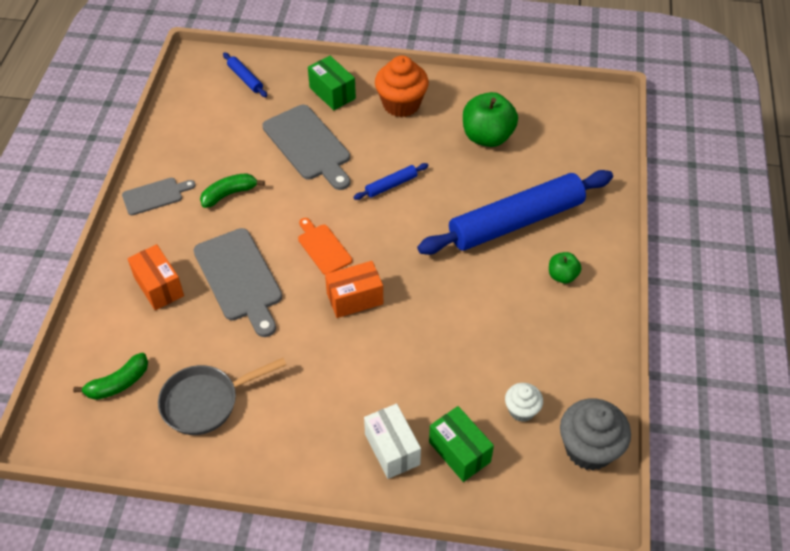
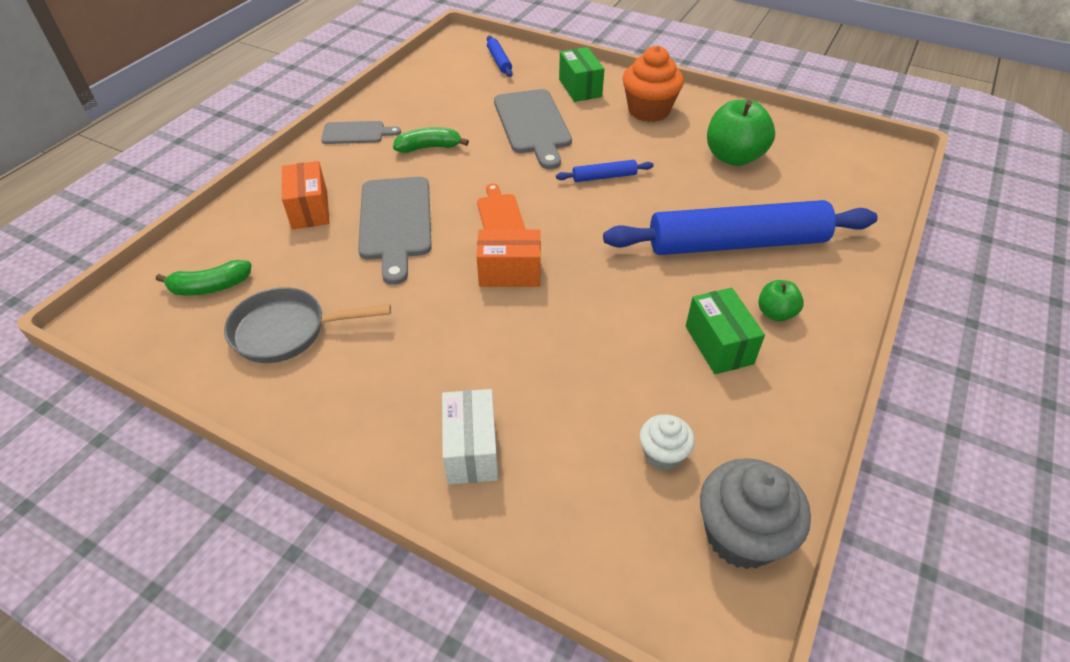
camera: 20 degrees right, 5 degrees down
(459, 452) = (557, 481): green box -> green box (719, 345)

